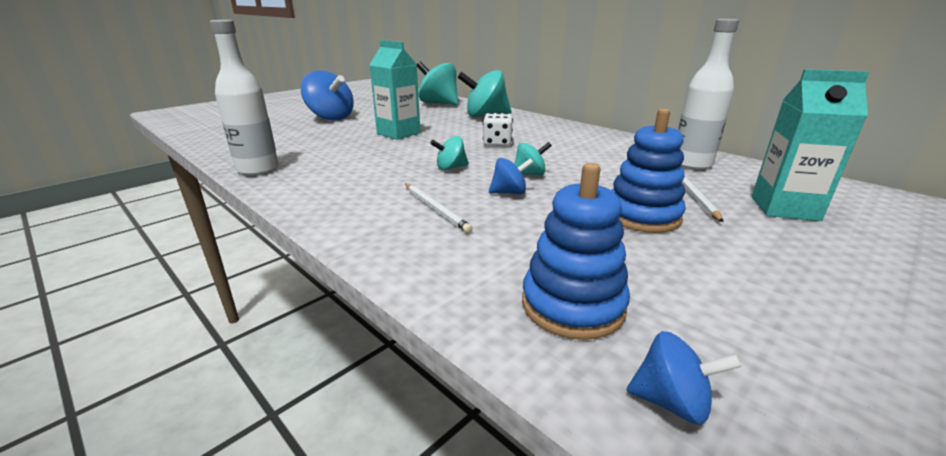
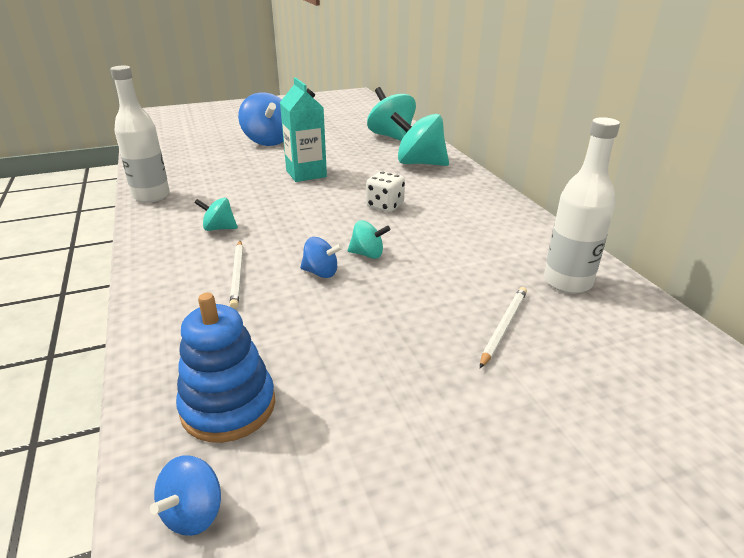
camera: 25 degrees right, 5 degrees up
(450, 168) = (304, 229): turquoise spinning top -> turquoise spinning top (219, 228)
(642, 216) = (412, 335): blue stacking toy -> none
(671, 402) = (193, 513): blue spinning top -> blue spinning top turned 75 degrees clockwise
(784, 208) = (589, 372): turquoise carton -> none

